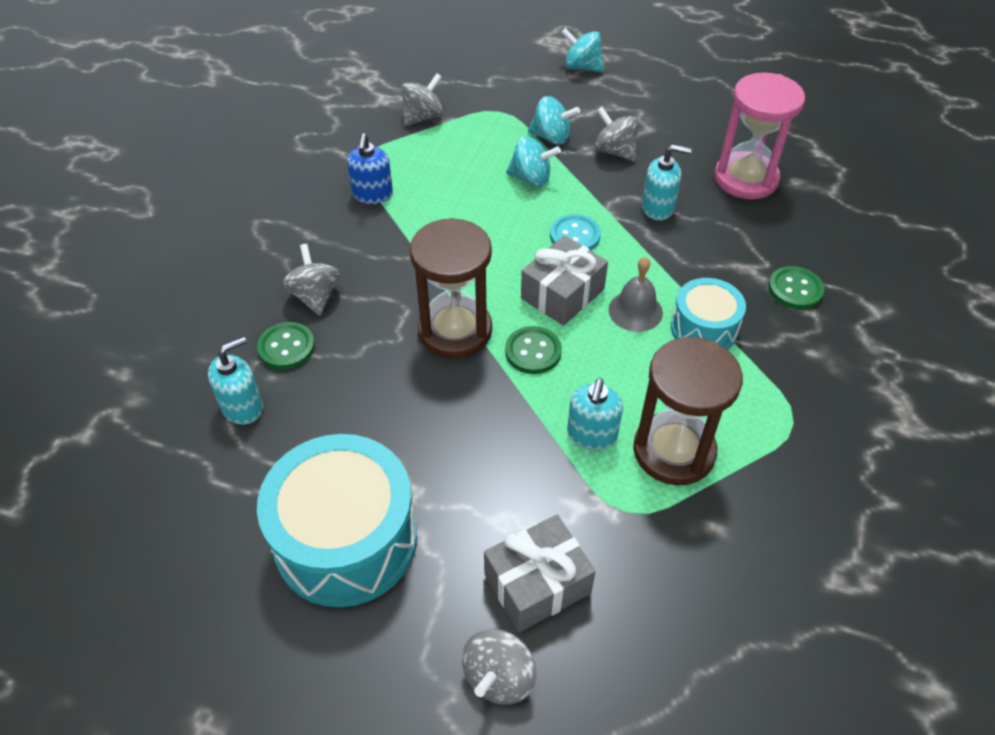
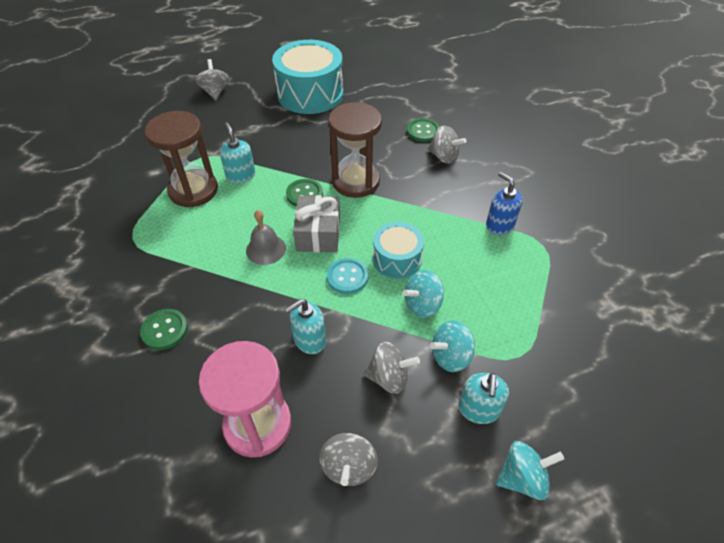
camera: 140 degrees right, 0 degrees up
(243, 407) = (407, 105): turquoise soap dispenser -> turquoise soap dispenser (478, 409)
(423, 117) = (560, 307): grey spinning top -> grey spinning top (348, 467)
(537, 583) = (222, 118): grey gift -> none
(704, 328) = (215, 263): turquoise drum -> turquoise drum (397, 259)

